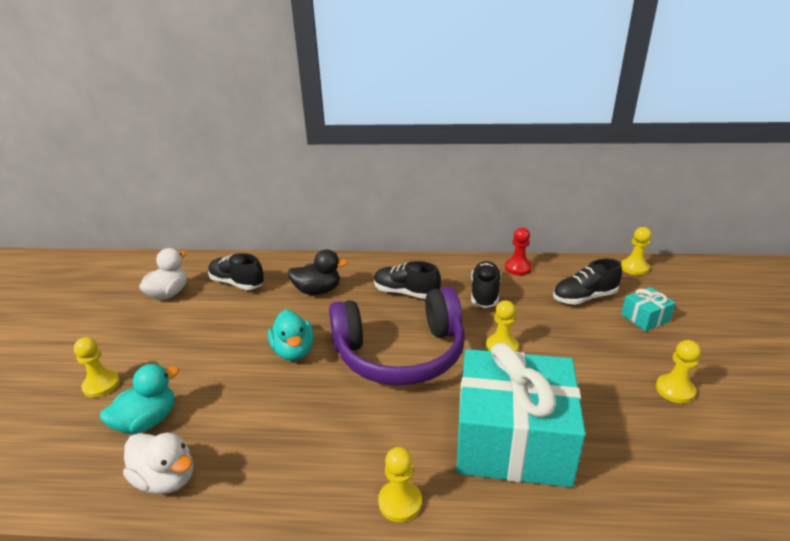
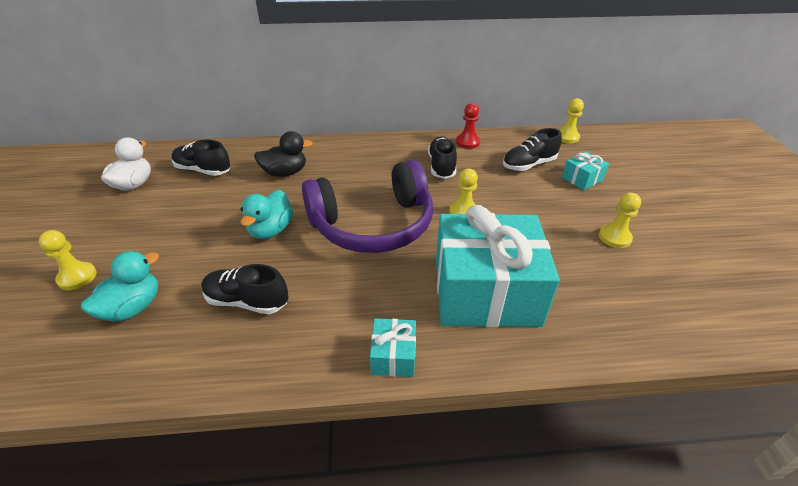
camera: 10 degrees left, 10 degrees up
(166, 479) = (162, 359): white duck -> none
(294, 351) = (271, 230): turquoise duck -> turquoise duck turned 45 degrees clockwise
(400, 502) = (393, 356): yellow pawn -> turquoise gift
(405, 293) = (369, 170): black shoe -> black shoe (247, 301)

